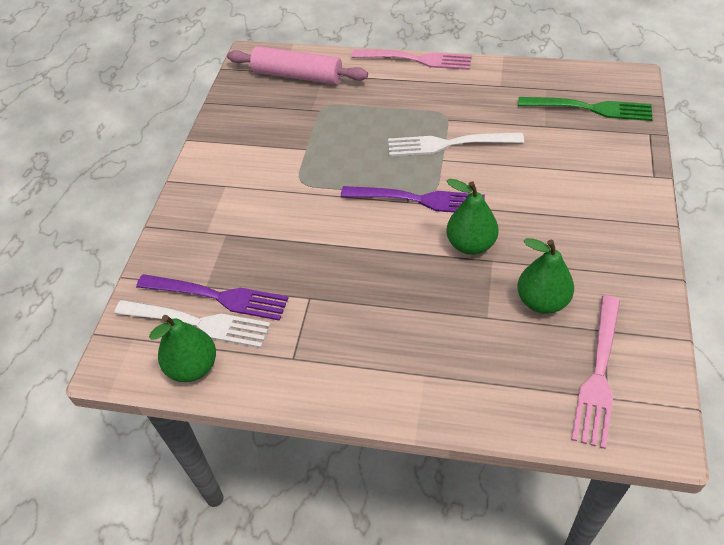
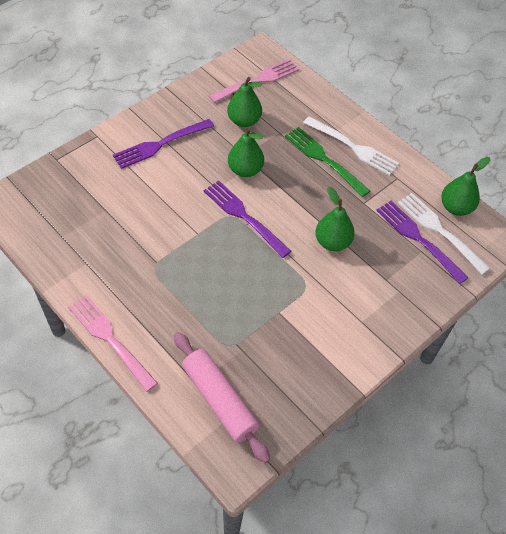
camera: 150 degrees left, 5 degrees up
(308, 233) = (332, 242): none -> green pear
(449, 144) = (180, 241): white fork -> white fork (353, 147)
(586, 210) = (160, 144): none -> purple fork
(590, 108) = (61, 200): green fork -> green fork (324, 159)

